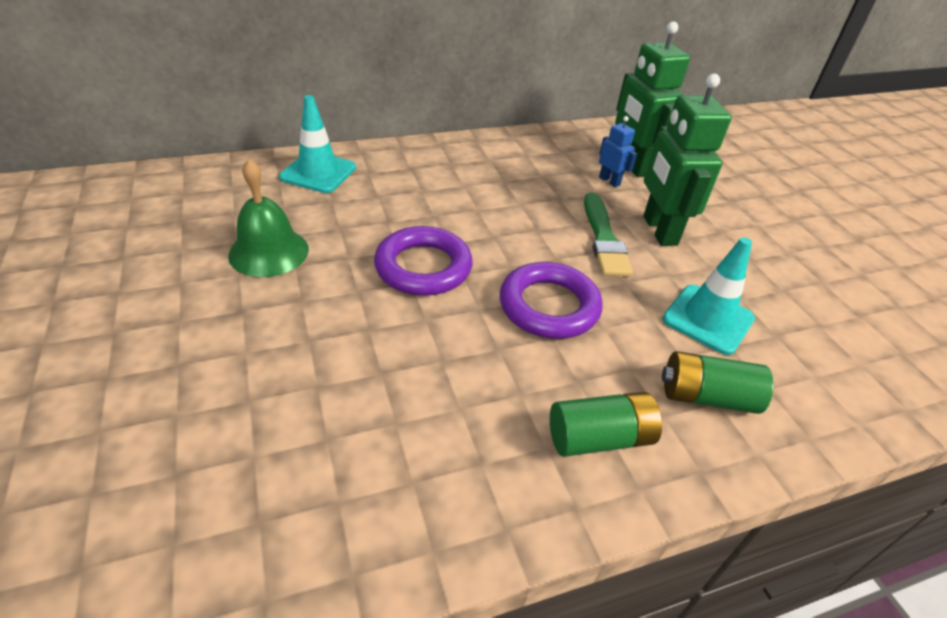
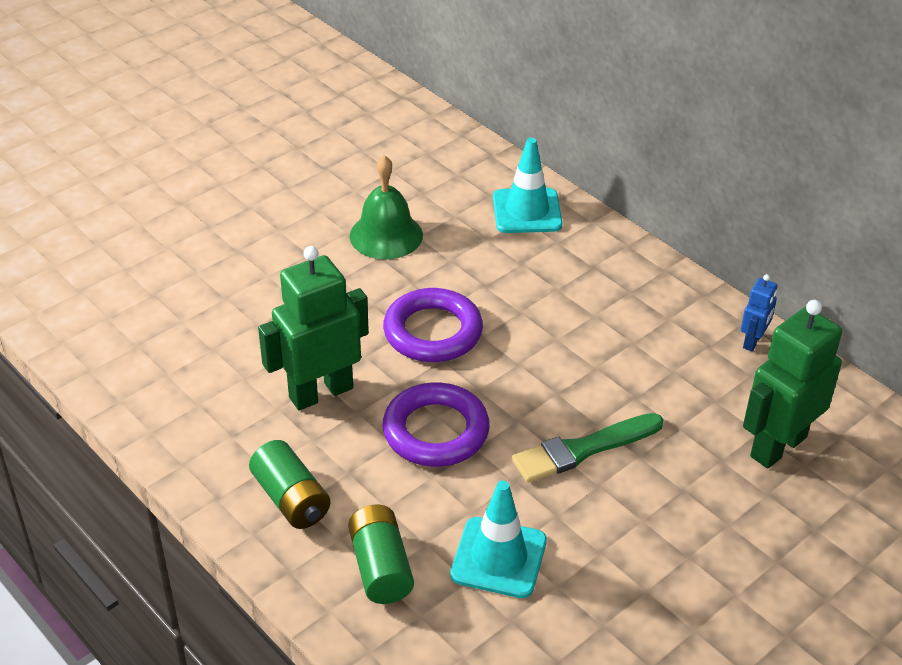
camera: 70 degrees right, 0 degrees up
(609, 181) = (716, 432): blue robot -> blue robot (753, 341)
(659, 230) = (639, 495): green robot -> green robot (320, 392)

